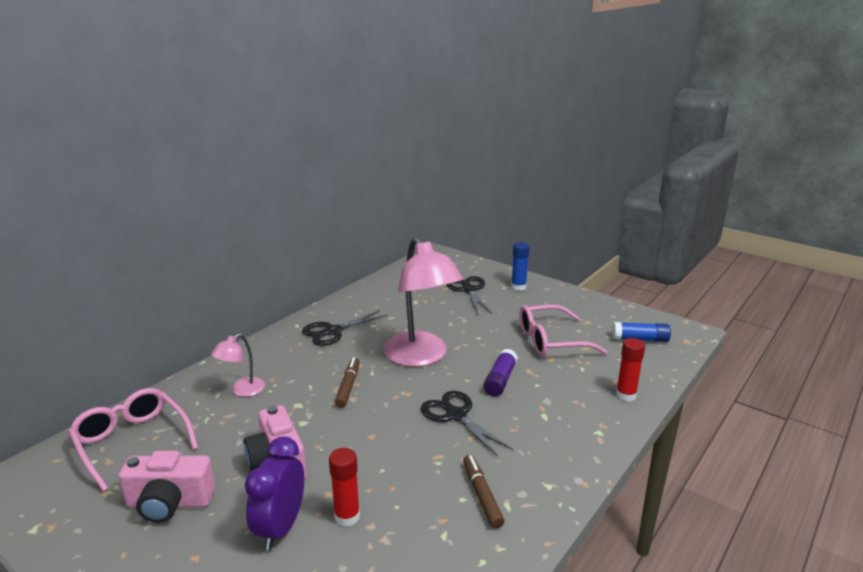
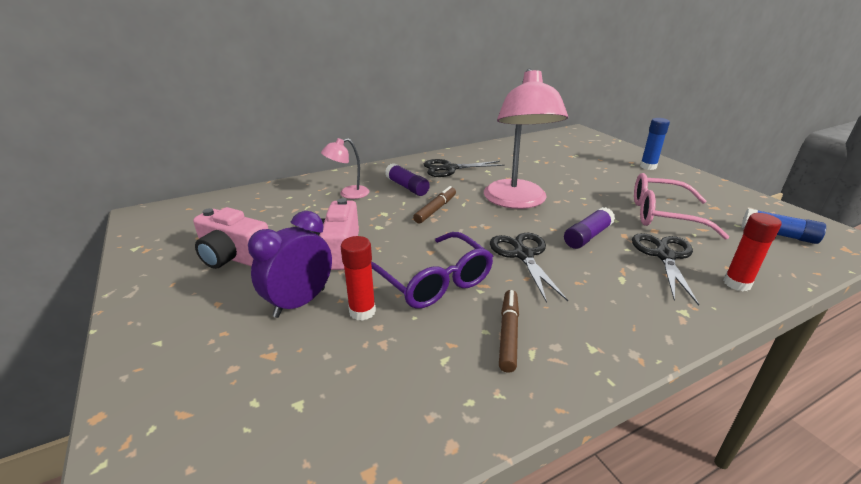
camera: 25 degrees right, 5 degrees up
(132, 442) = (244, 209): pink glasses -> none
(301, 366) = (407, 187): none -> purple glue stick
(392, 466) = (433, 281): none -> purple glasses
(468, 290) = (594, 161): black scissors -> black scissors (664, 256)

